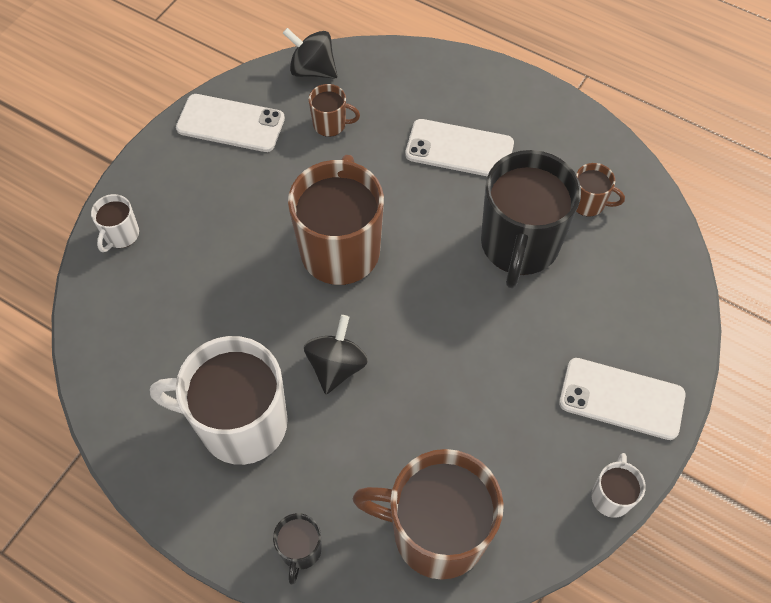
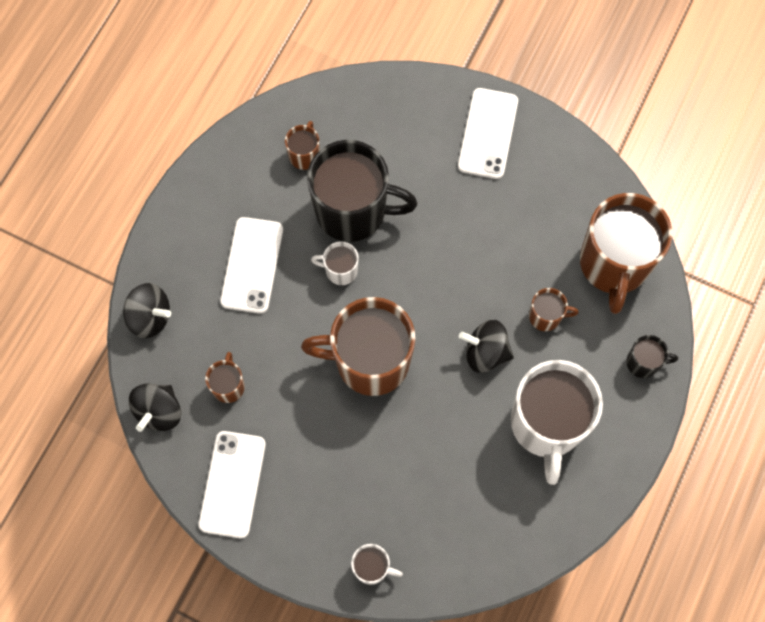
camera: 95 degrees left, 10 degrees up
(374, 439) = (546, 316): none -> brown mug
(409, 65) = (150, 317): none -> black spinning top
(611, 496) = (567, 142): white mug -> white mug (340, 270)

